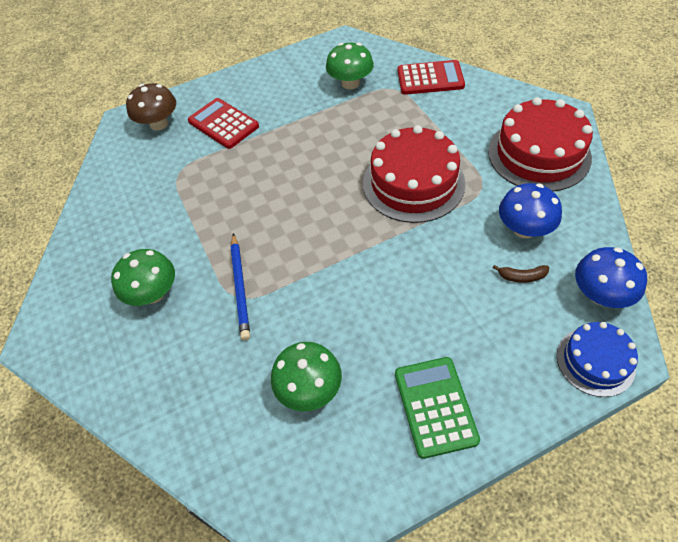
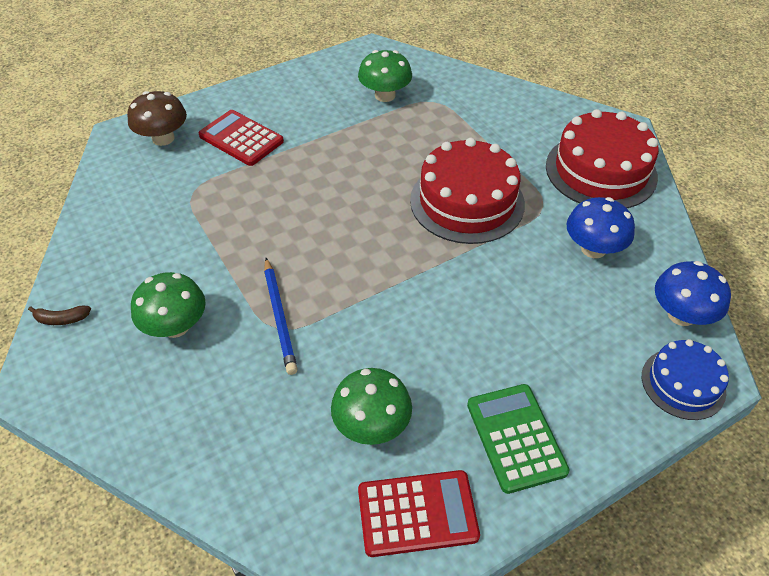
camera: 10 degrees left, 5 degrees down
(430, 78) = (474, 91): red calculator -> red calculator (417, 513)
(522, 276) = (596, 298): brown banana -> brown banana (62, 319)

